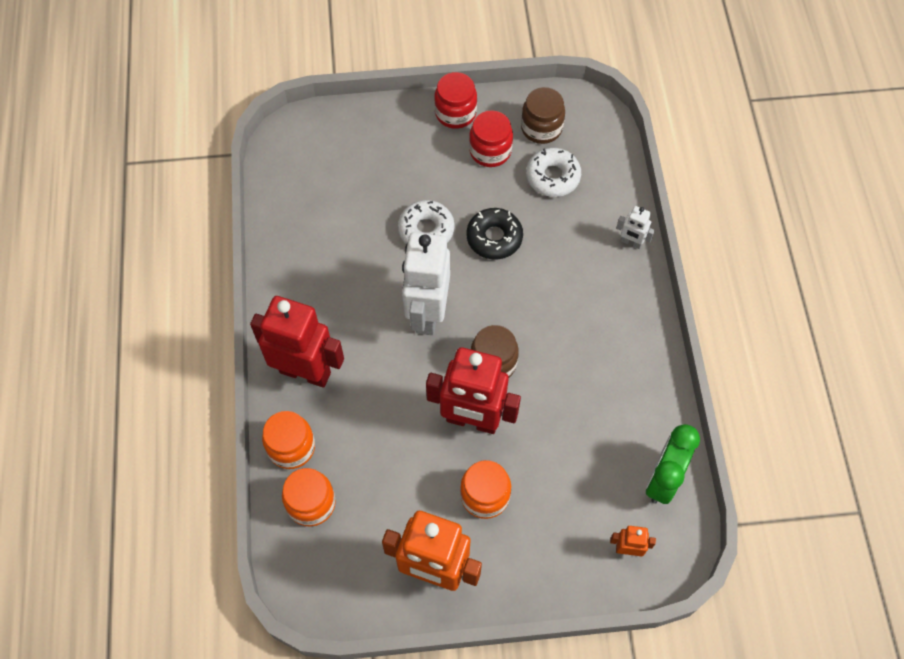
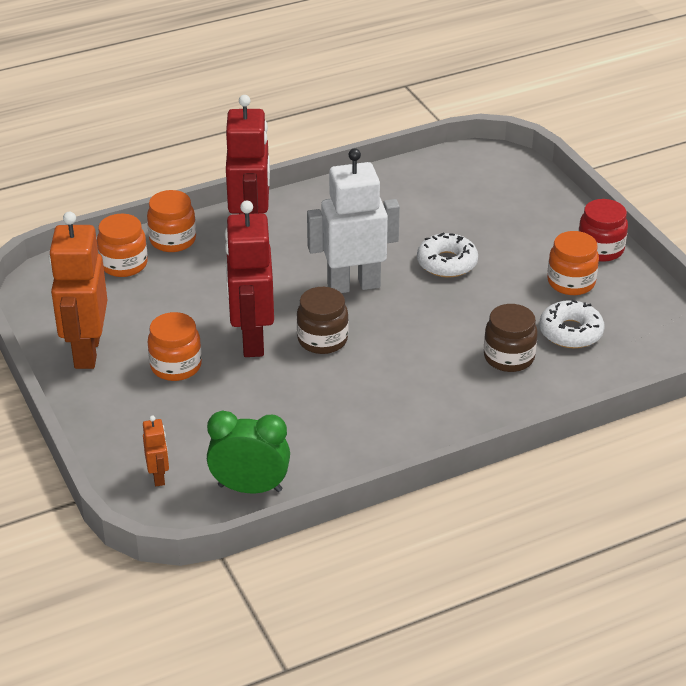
camera: 70 degrees right, 25 degrees down
(490, 151) = (571, 282): red jar -> orange jar
(494, 238) = (467, 308): black donut -> none
(541, 128) = (627, 311): brown jar -> brown jar (509, 357)
(631, 242) = (526, 407): white robot -> none

